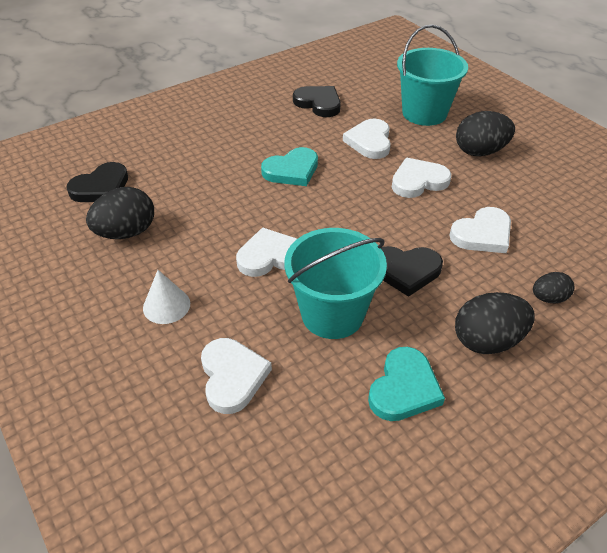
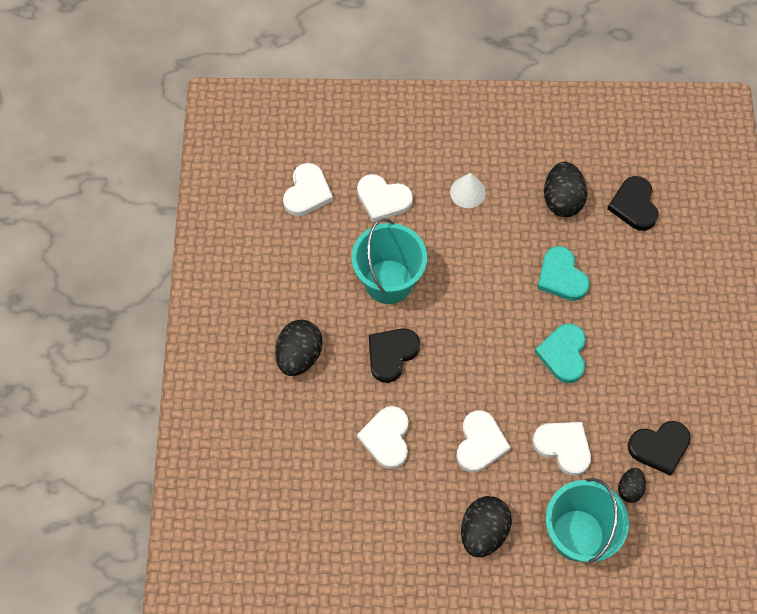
camera: 125 degrees right, 20 degrees up
(270, 256) = (470, 277): white heart -> white heart (307, 192)
(404, 388) = (305, 282): turquoise heart -> turquoise heart (561, 276)
(548, 298) = (299, 426): black egg -> black egg (629, 489)

